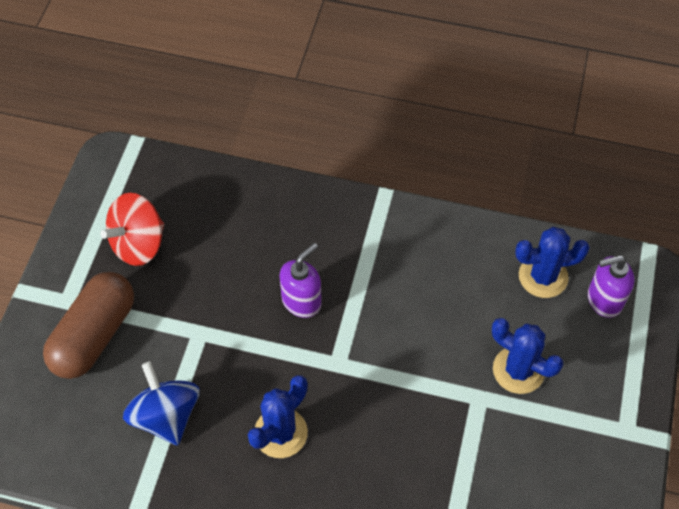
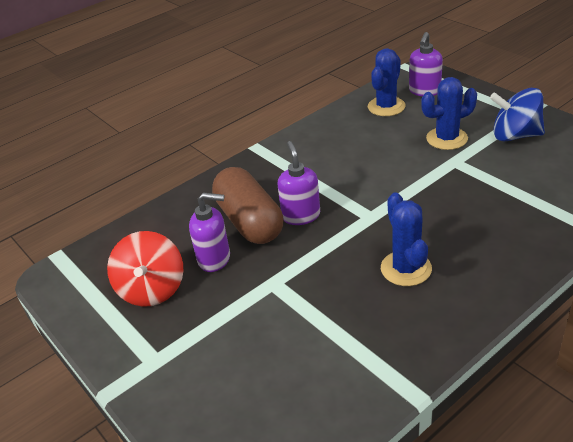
camera: 50 degrees left, 20 degrees down
(94, 335) = (208, 354): brown capsule -> brown capsule (249, 221)
(166, 416) = (333, 334): blue spinning top -> blue spinning top (515, 135)
(201, 267) = (214, 259): none -> purple soap dispenser

